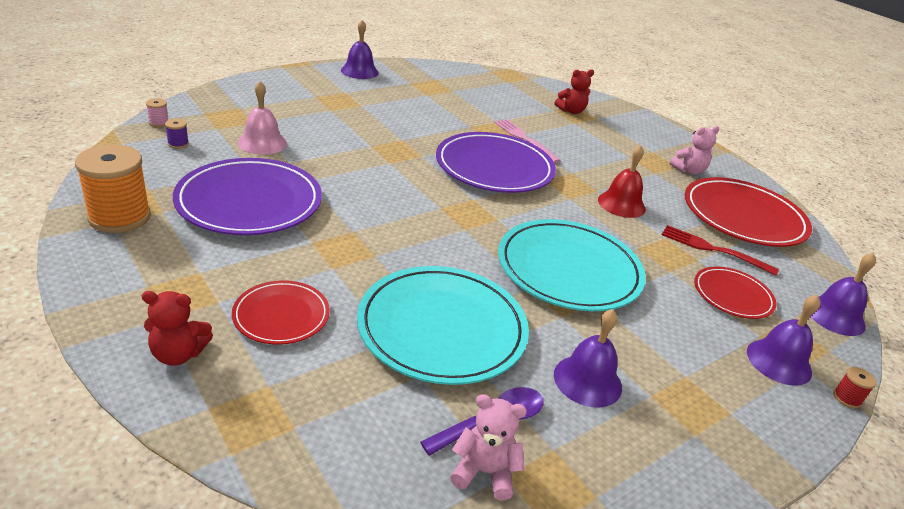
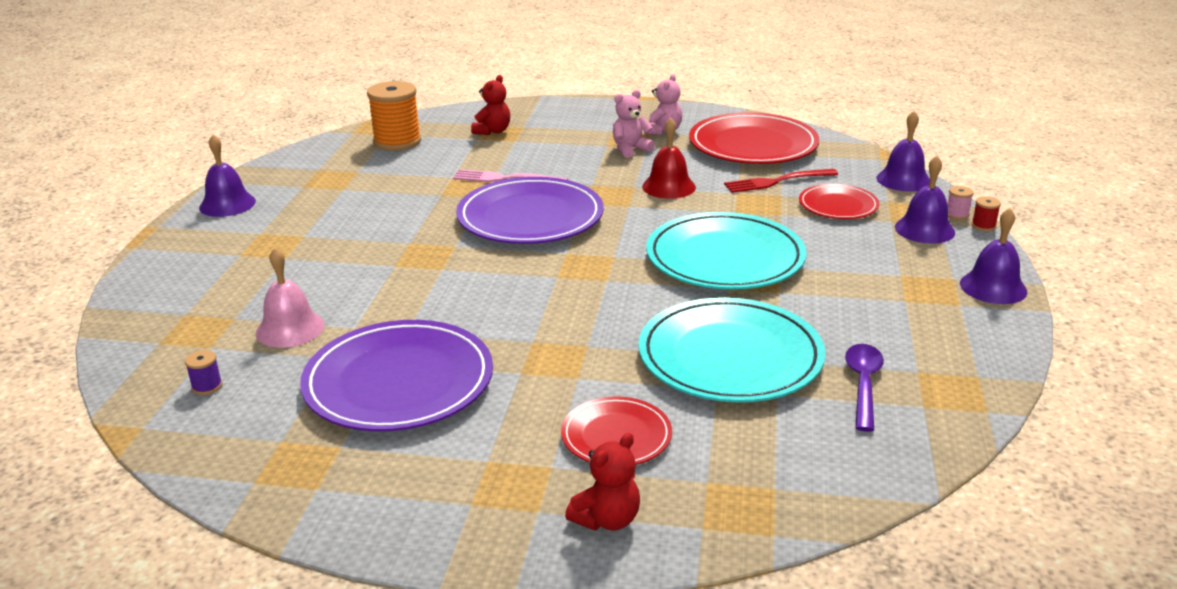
camera: 40 degrees left, 5 degrees down
(119, 217) = (313, 481): orange spool -> orange spool (397, 142)
(159, 123) = (133, 383): pink spool -> pink spool (957, 215)
(484, 472) = (911, 414): pink teddy bear -> pink teddy bear (630, 149)
(587, 380) = (863, 319): purple bell -> purple bell (993, 287)

